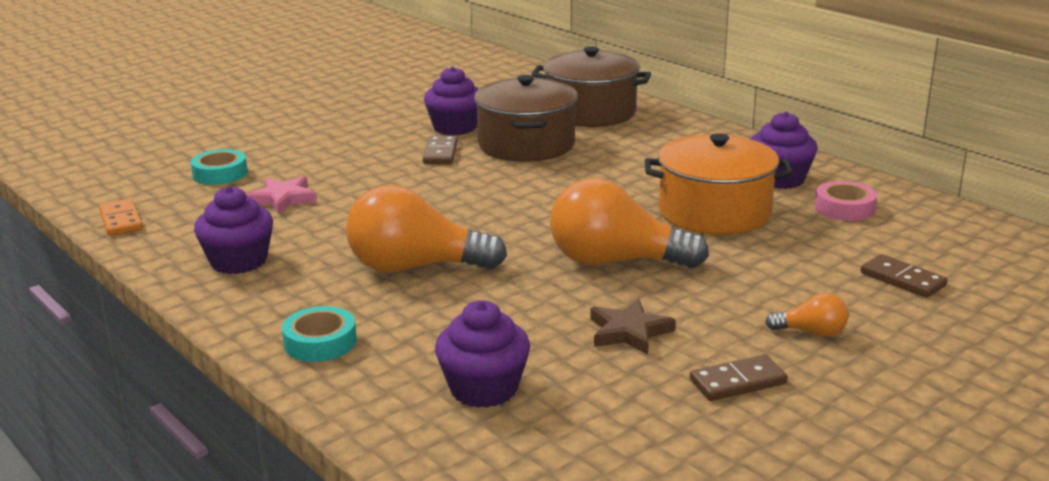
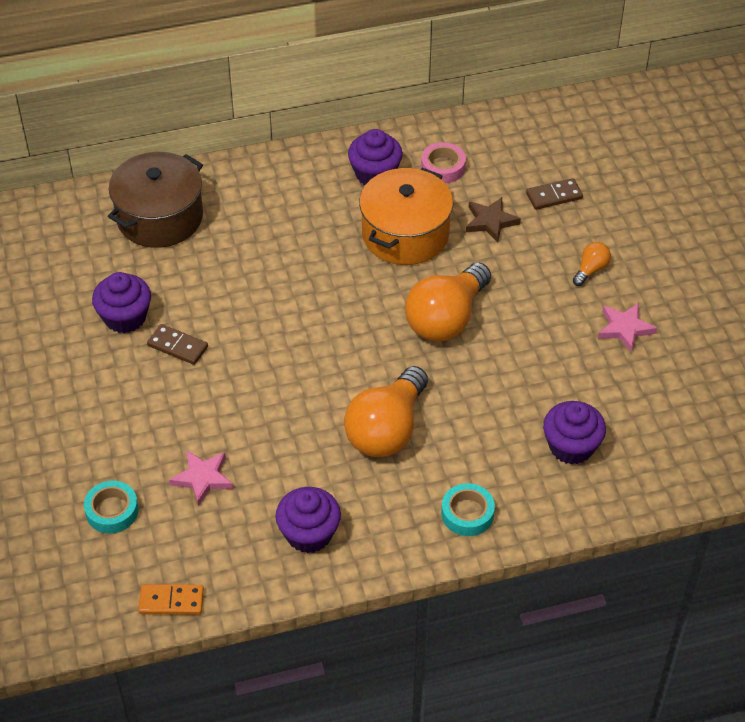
camera: 65 degrees left, 25 degrees up
(526, 145) = (201, 285): brown pot -> none
(629, 332) = (543, 352): brown star -> brown star (490, 221)
(737, 382) = (625, 328): brown domino -> pink star

